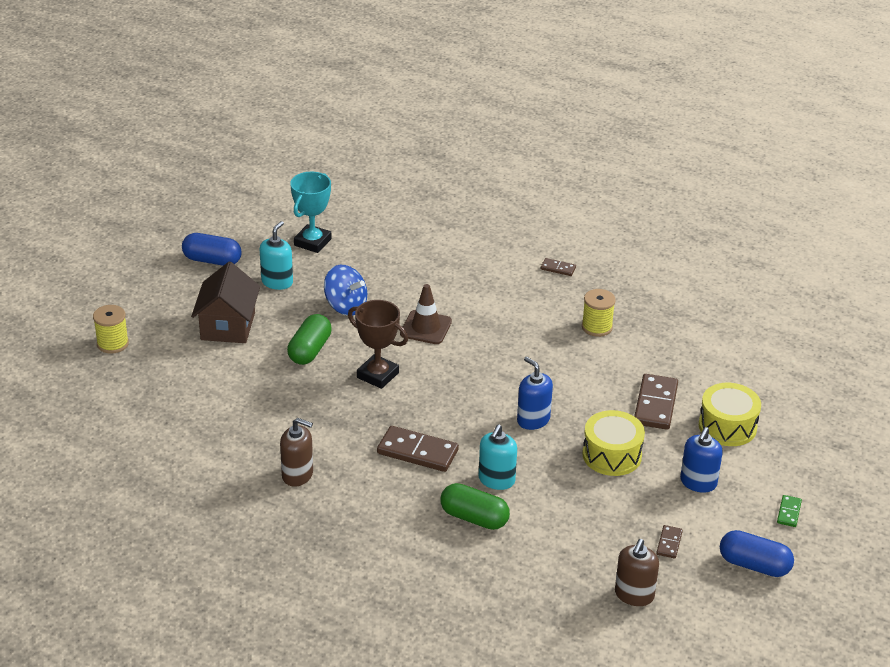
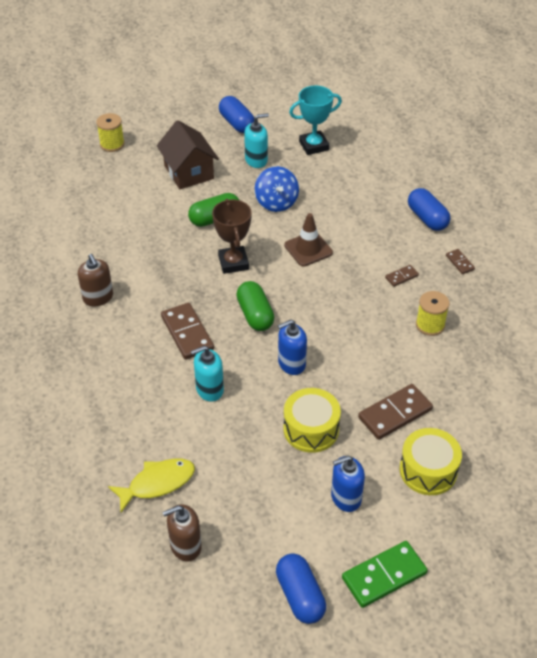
camera: 45 degrees right, 10 degrees up
(228, 326) = (189, 172): brown house -> brown house turned 75 degrees counterclockwise
(474, 518) = (160, 405): green capsule -> green capsule (255, 315)
(488, 249) = (427, 218): none -> blue capsule
(533, 420) = (291, 363): blue soap dispenser -> blue soap dispenser turned 120 degrees counterclockwise
(552, 571) = (157, 483): none -> yellow fish
(669, 543) = (262, 527): brown domino -> brown domino (401, 277)
(789, 512) = (384, 576): green domino -> green domino, size x1.99

